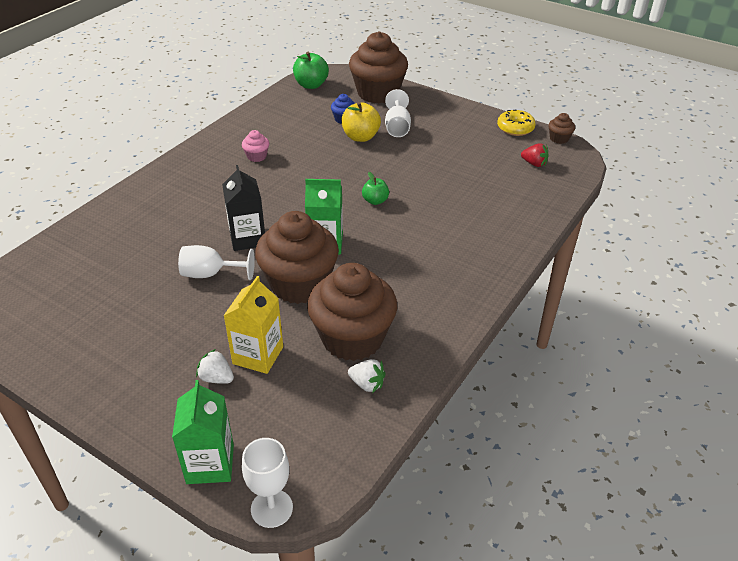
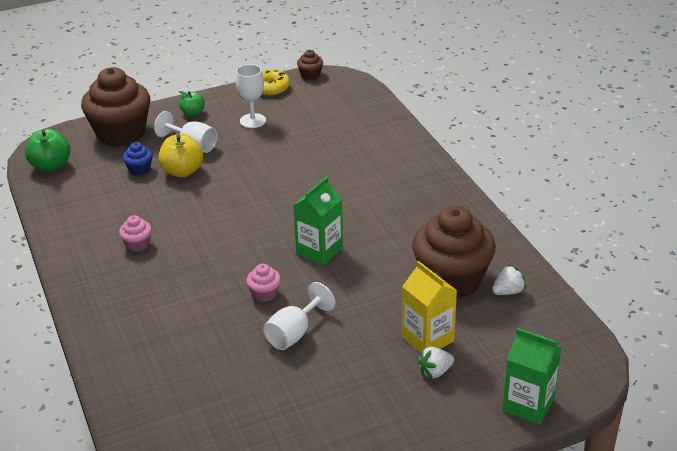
camera: 55 degrees left, 5 degrees down
(247, 238) = (264, 294): black carton -> pink cupcake
(271, 508) = (594, 385): white goblet -> white goblet (253, 121)
(299, 284) = (359, 285): brown cupcake -> none
(375, 201) = (289, 201): green apple -> green apple (193, 113)
(534, 164) = (329, 102): red strawberry -> none

